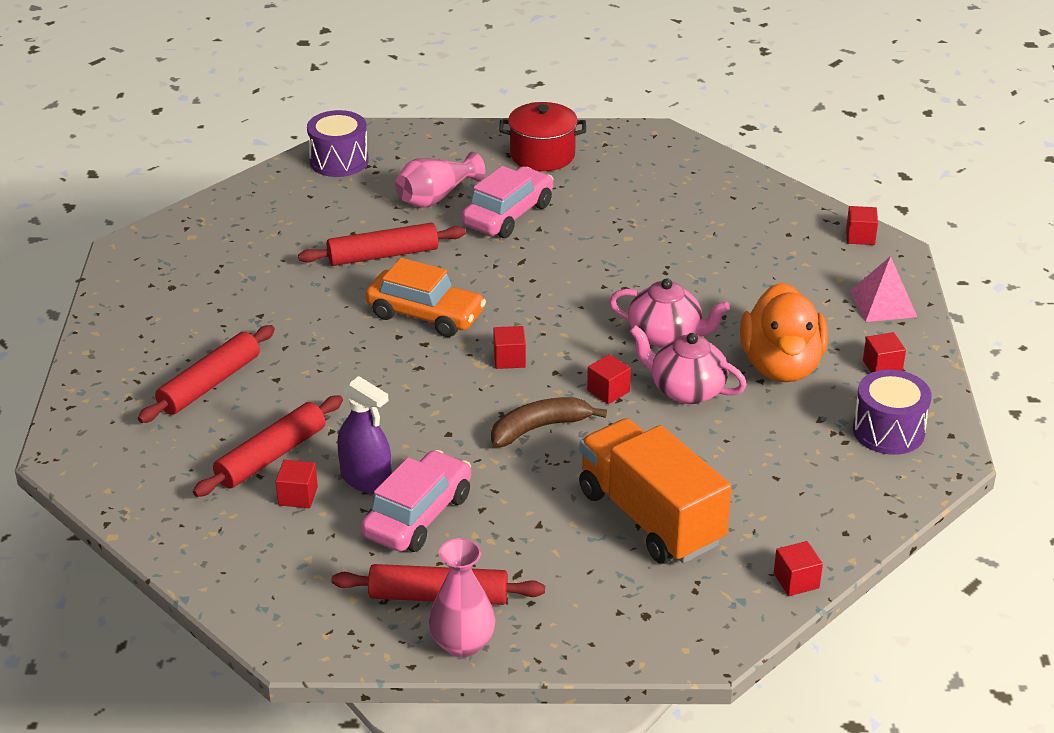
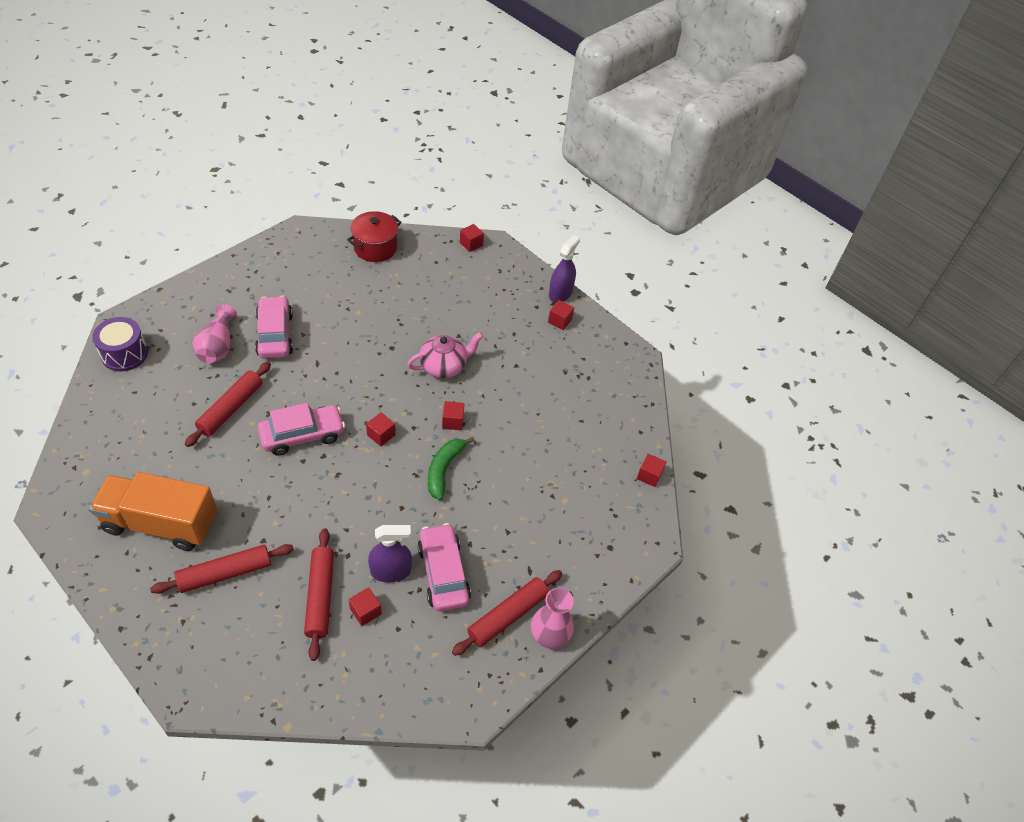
camera: 50 degrees left, 15 degrees up
(210, 384) = (225, 573): red rolling pin -> red rolling pin turned 75 degrees clockwise
(425, 315) = (302, 435): orange car -> pink car
(539, 428) = (444, 470): brown banana -> green banana
(542, 155) = (250, 280): red pot -> red pot (375, 248)
(650, 517) = (553, 487): orange truck -> orange truck (161, 523)
(686, 390) = (489, 395): pink teapot -> none
(781, 366) = (516, 350): orange duck -> none
(883, 303) = (522, 281): pink pyramid -> none
(888, 431) = (599, 358): purple drum -> none
(921, 340) = (560, 293): none -> purple spray bottle

